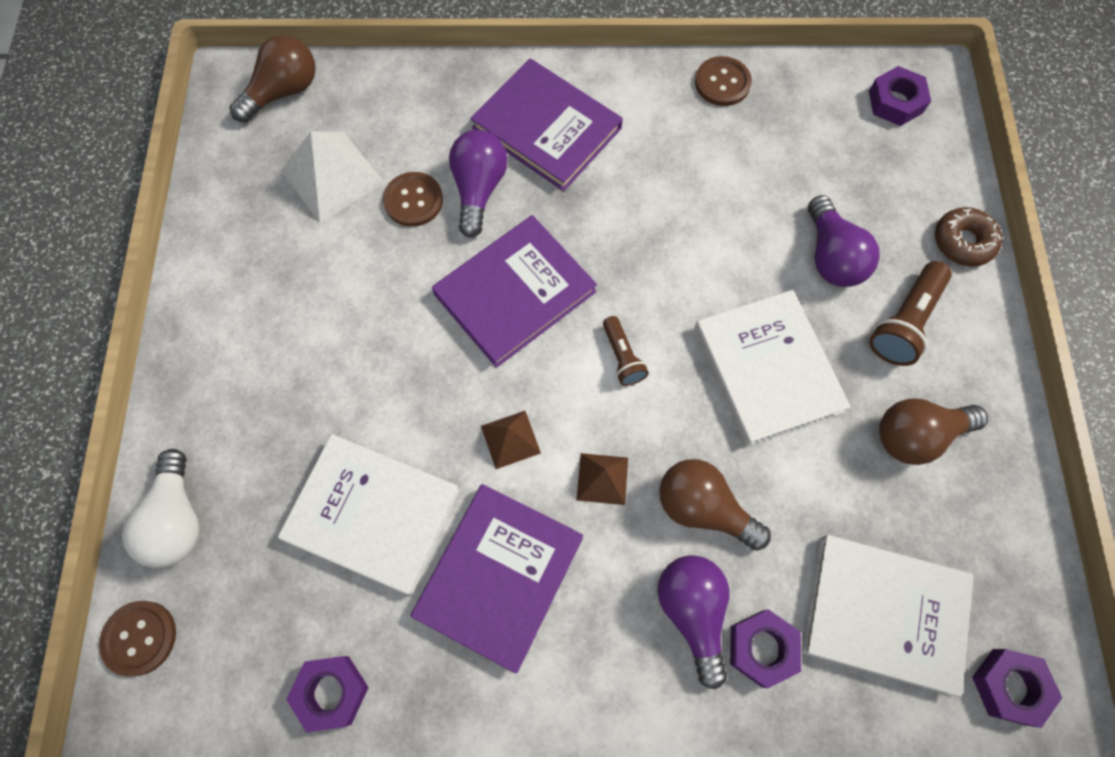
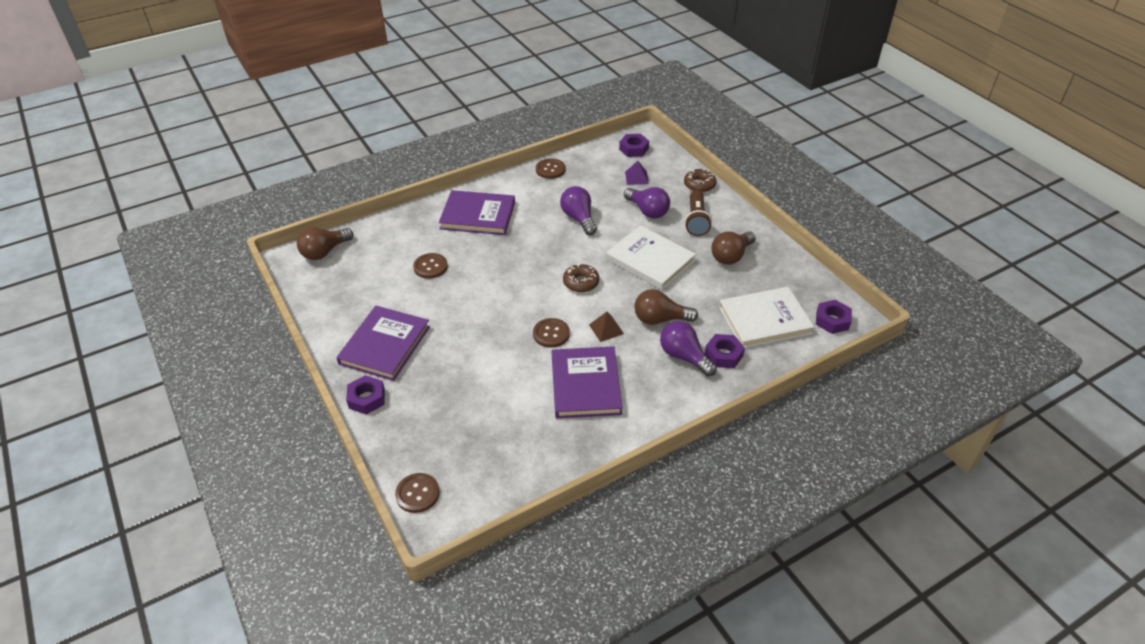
camera: 30 degrees left, 25 degrees down
(177, 519) = (400, 439): white light bulb -> none
(283, 92) = (325, 252): brown light bulb -> brown light bulb turned 150 degrees counterclockwise
(331, 692) = (537, 465): purple nut -> purple nut (367, 398)
(332, 176) = (379, 274): white pyramid -> none
(372, 515) = (504, 391): white book -> none
(479, 189) = (461, 250): purple light bulb -> purple light bulb (579, 218)
(510, 439) = (551, 334): brown pyramid -> brown button
(515, 293) = (510, 280): purple book -> purple book (385, 345)
(622, 357) = (581, 282): brown flashlight -> brown donut
(859, 171) = (636, 177): none -> purple pyramid

